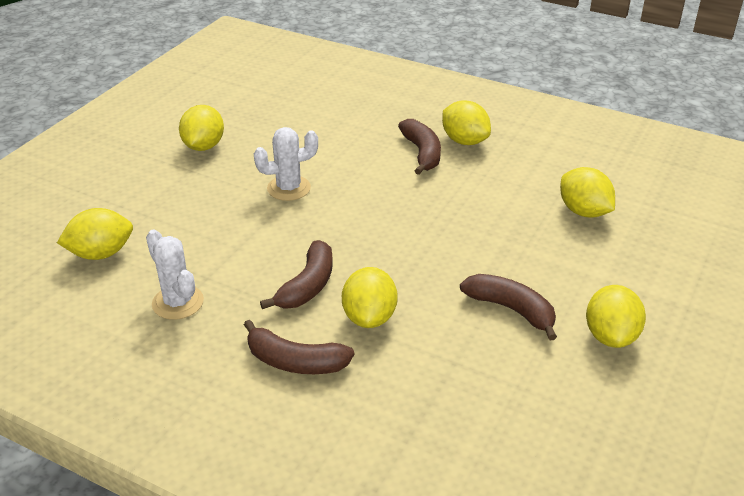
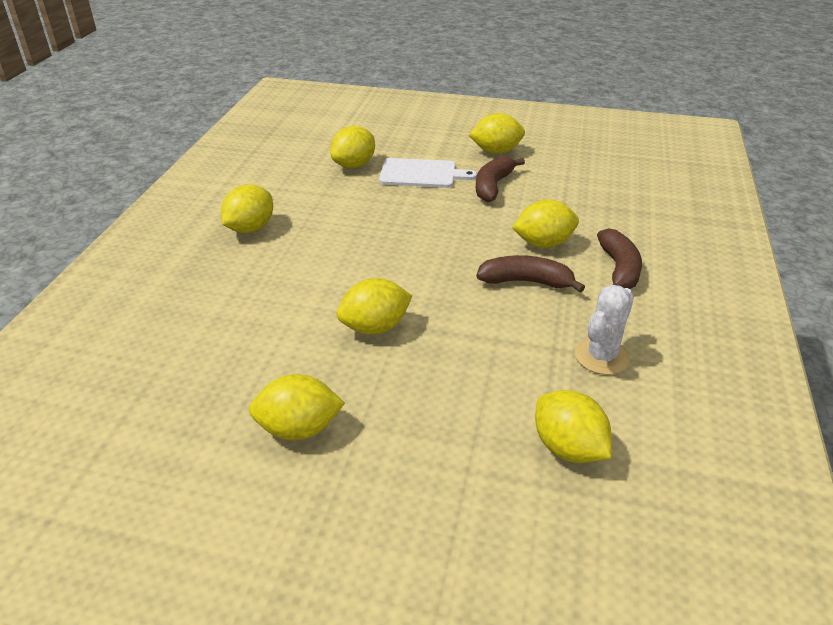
camera: 105 degrees left, 0 degrees up
(289, 188) = (375, 327): white cactus -> yellow lemon
(422, 153) = (280, 250): brown banana -> none
(554, 257) = (421, 174): none -> white cutting board

